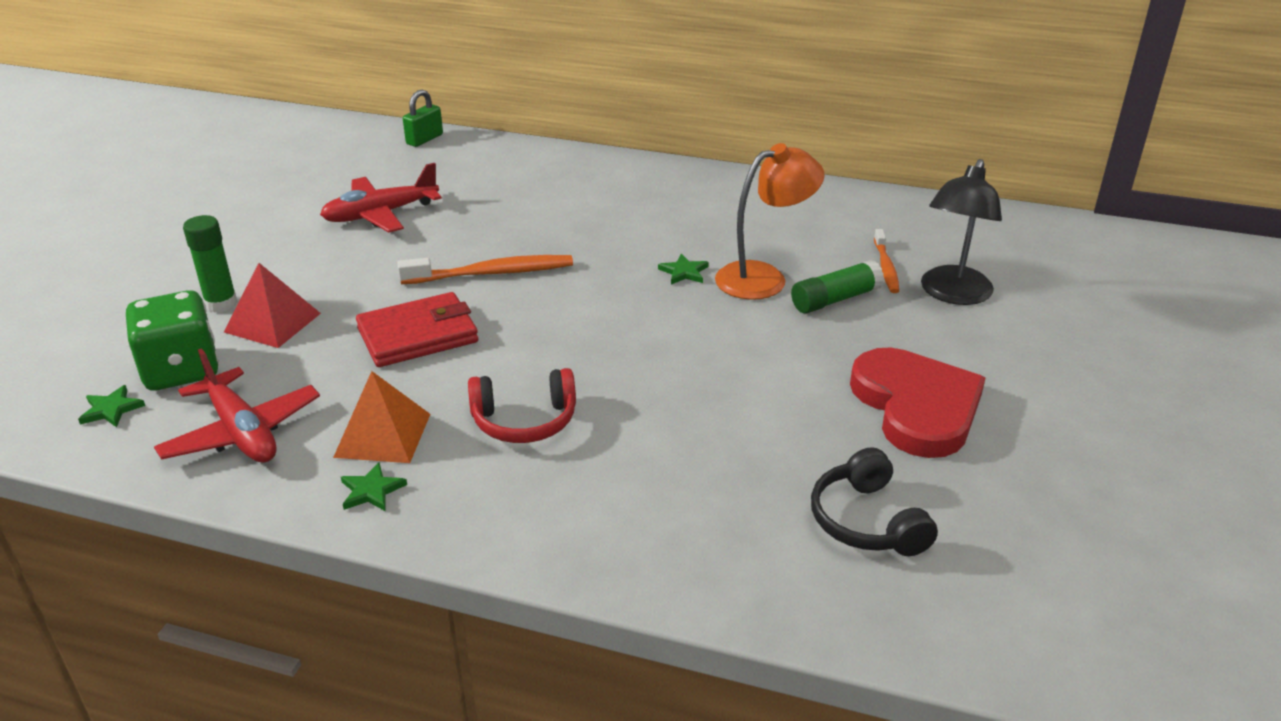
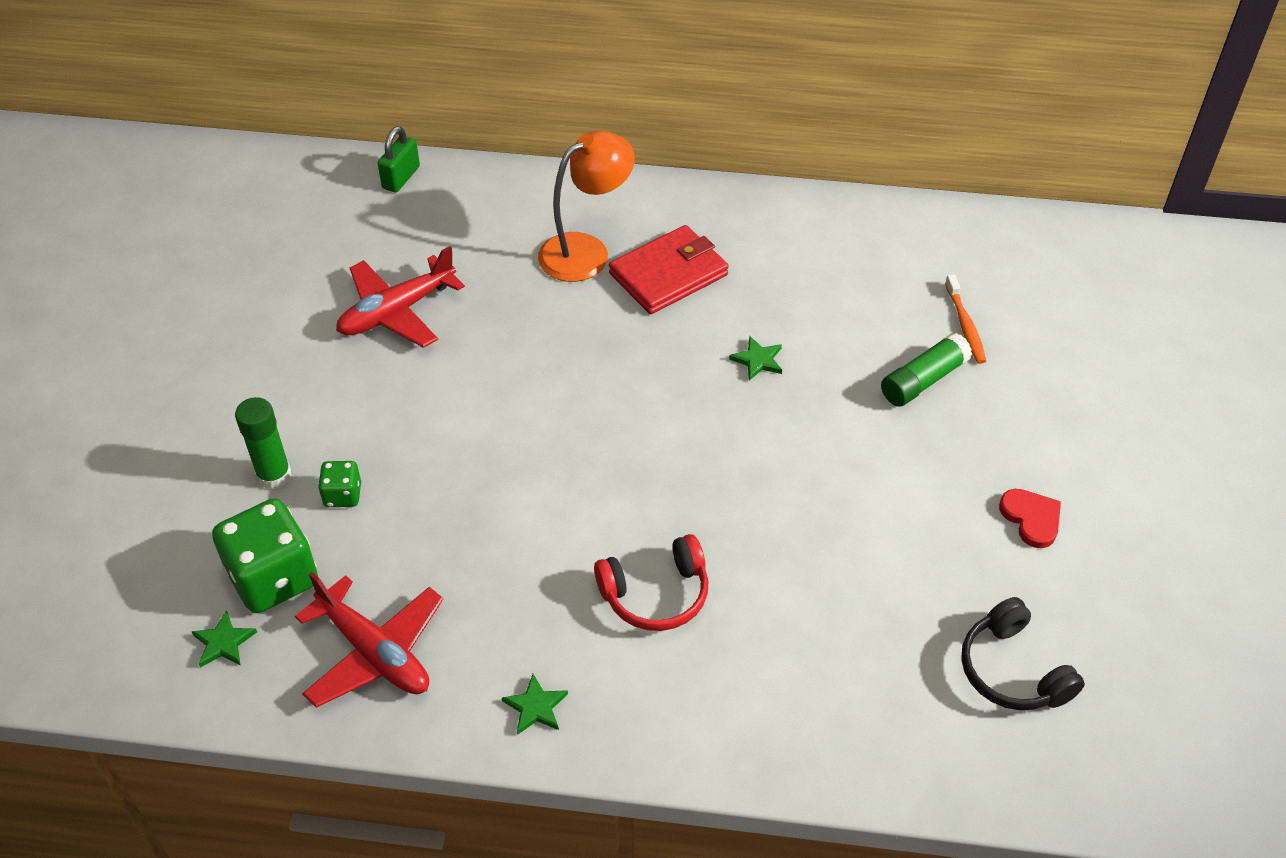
camera: 10 degrees left, 15 degrees up
(273, 322) = (343, 495): red pyramid -> green dice
(382, 435) = (520, 634): orange pyramid -> none
(418, 335) = (506, 492): red wallet -> red wallet (668, 274)
(492, 273) = (553, 389): orange toothbrush -> none
(764, 277) = (843, 357): orange lamp -> orange lamp (586, 251)
(916, 406) = (1031, 519): red heart -> red heart, size x0.46
(952, 294) = (1039, 357): black lamp -> none

